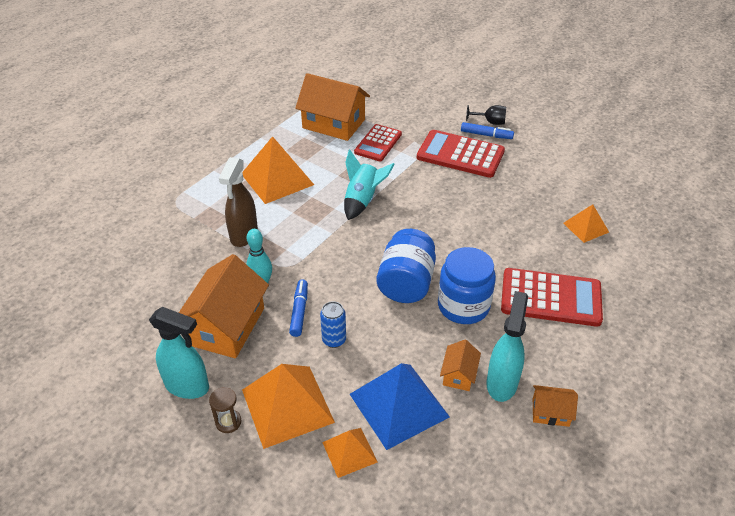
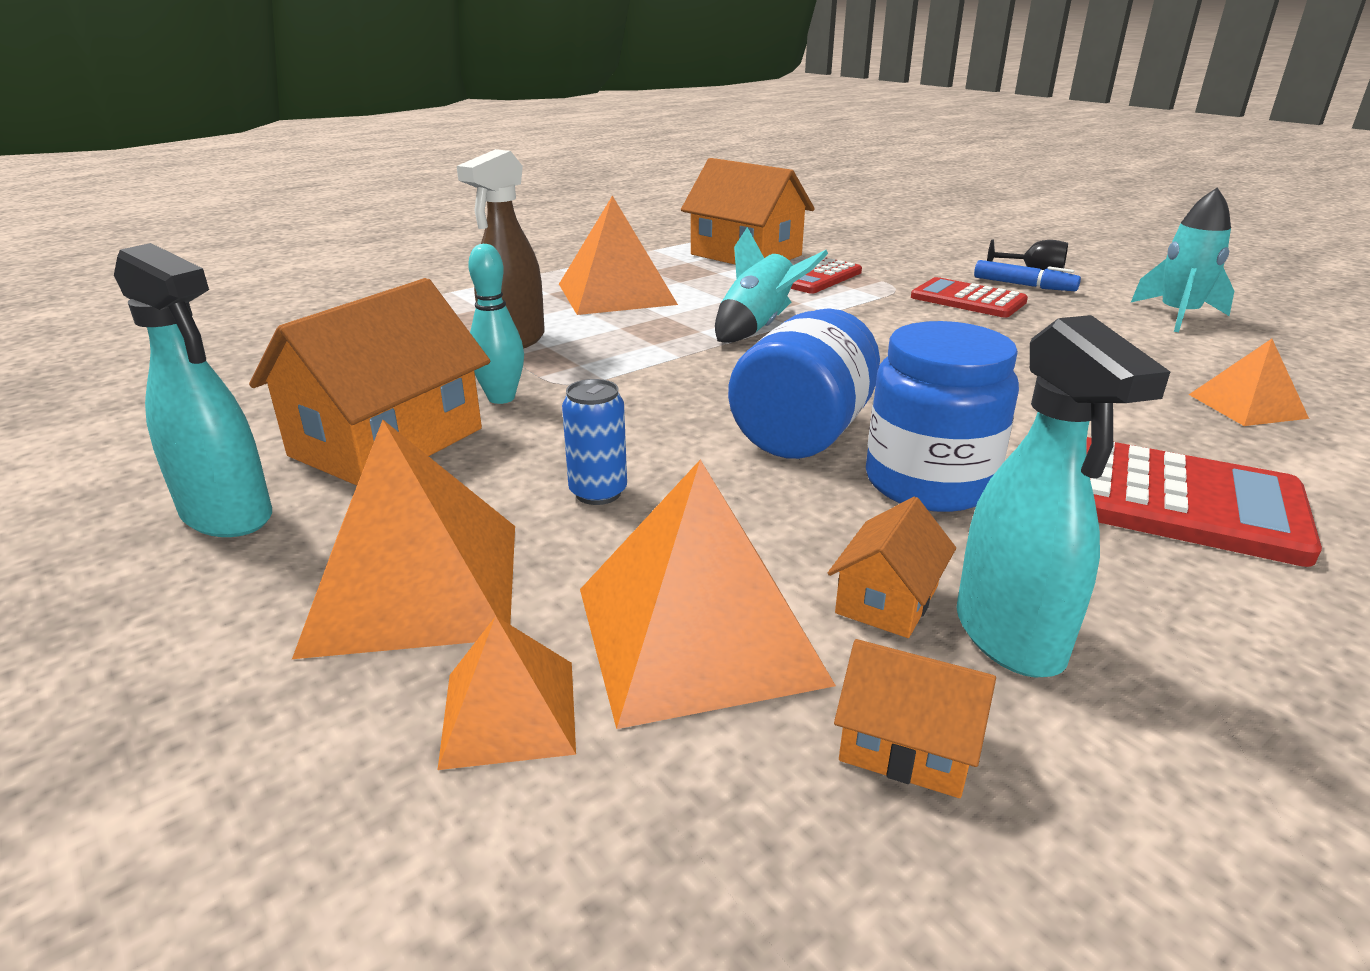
camera: 15 degrees right, 15 degrees down
(228, 422) = (256, 591): brown hourglass -> none
(299, 311) = (550, 442): blue marker -> none
(399, 405) = (698, 634): blue pyramid -> orange pyramid
(460, 155) = (968, 300): red calculator -> red calculator, size x0.66
(502, 383) = (1010, 637): turquoise spray bottle -> turquoise spray bottle turned 135 degrees clockwise
(550, 412) = (1166, 734): orange house -> orange house (906, 746)
(560, 154) = (1178, 316): none -> turquoise rocket

